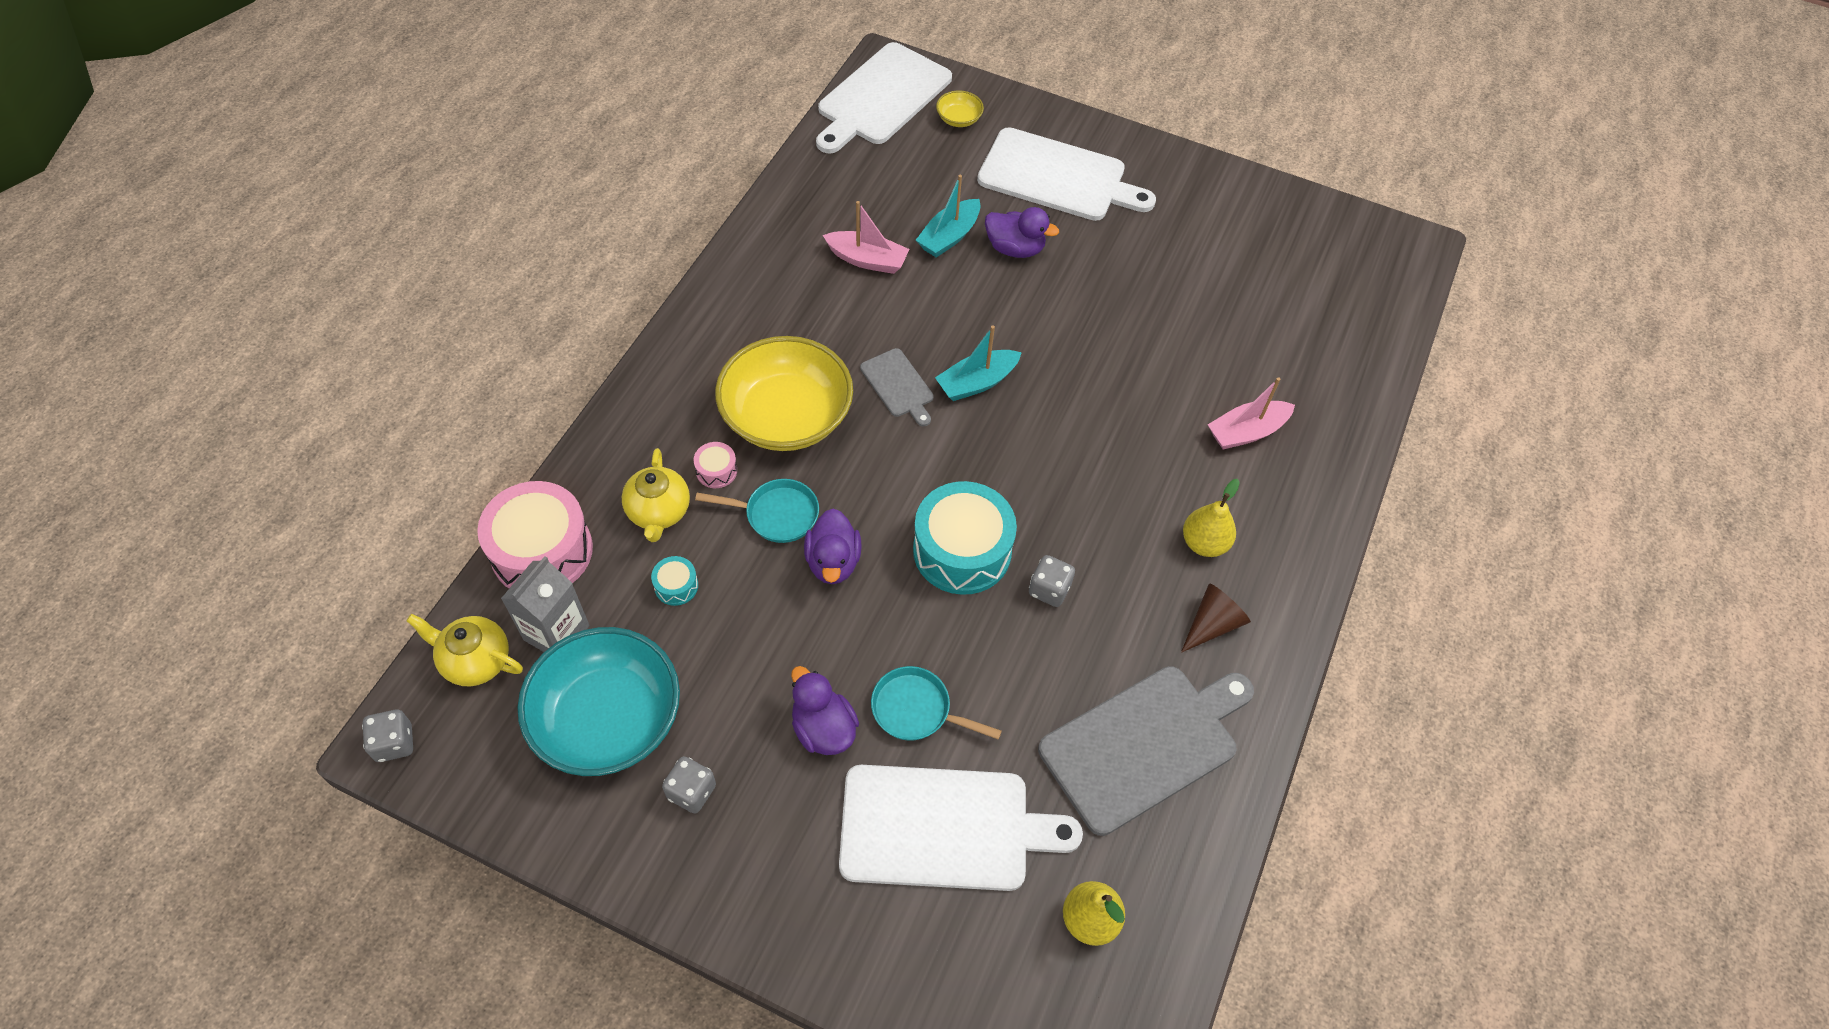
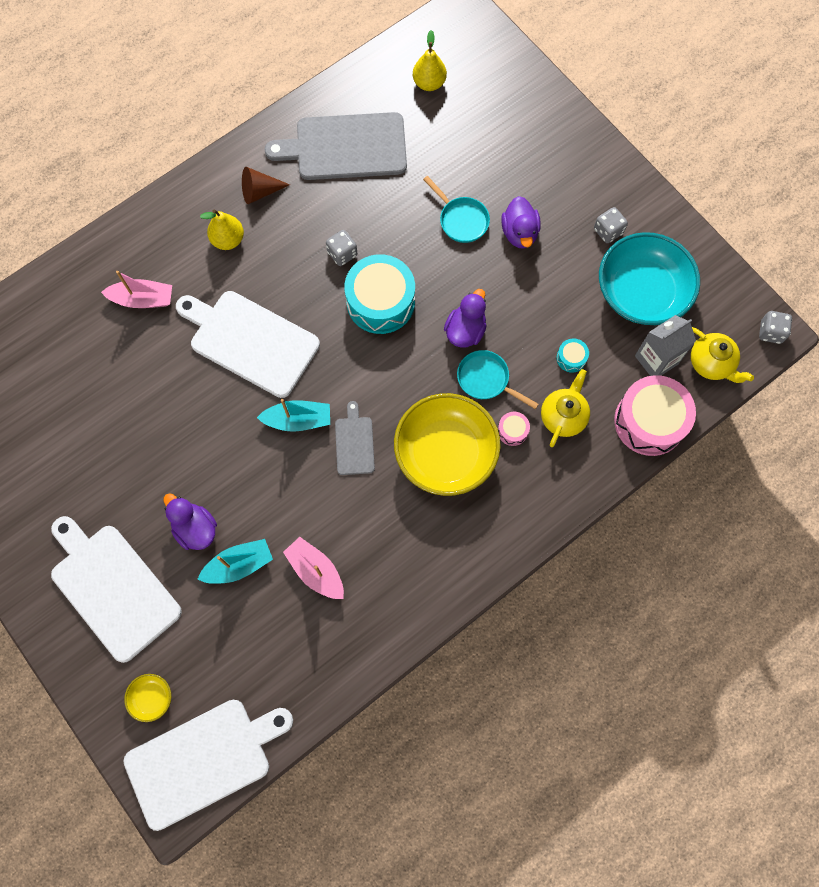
camera: 150 degrees left, 15 degrees up
(943, 828) = (479, 154): white cutting board -> white cutting board (250, 341)

